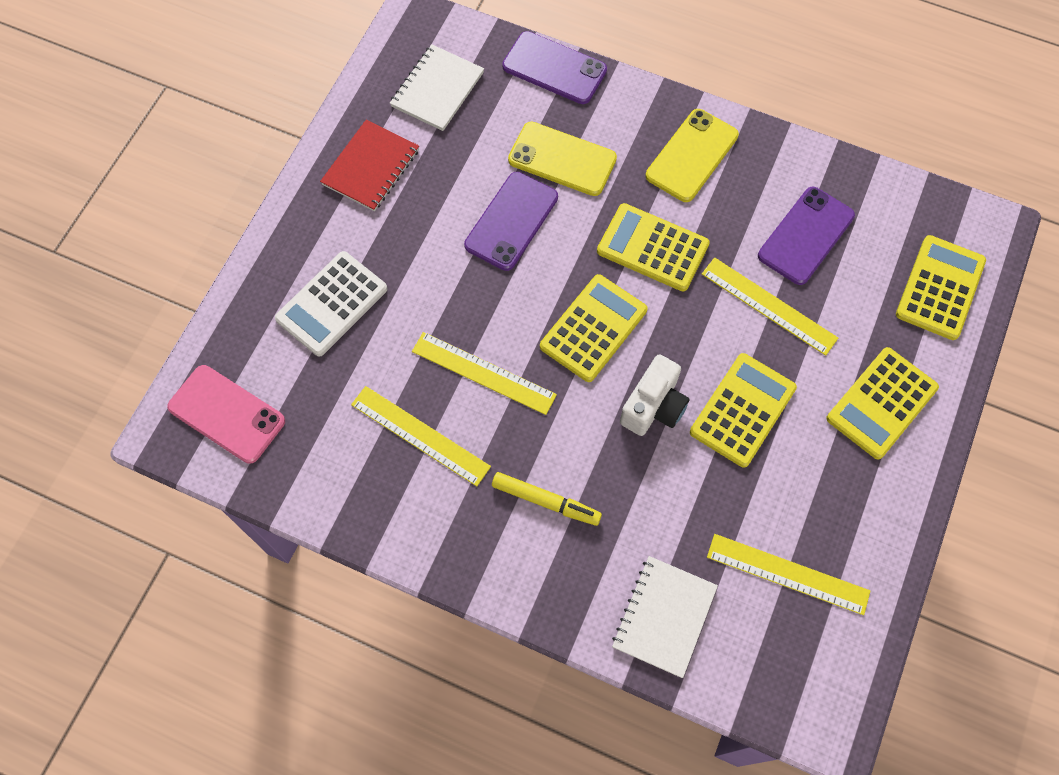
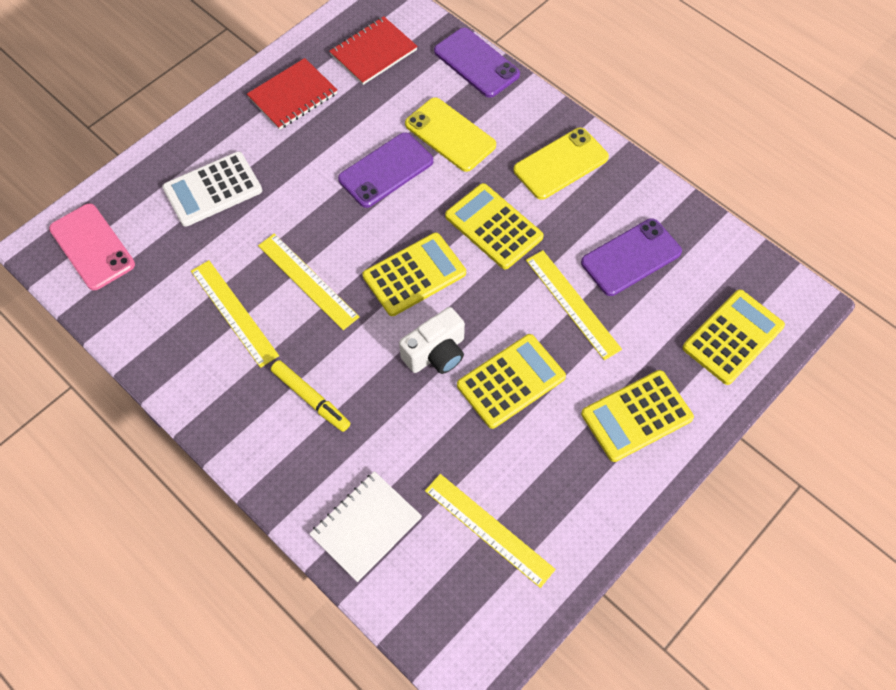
camera: 20 degrees right, 5 degrees down
(437, 89) = (373, 52): white notebook -> red notebook

